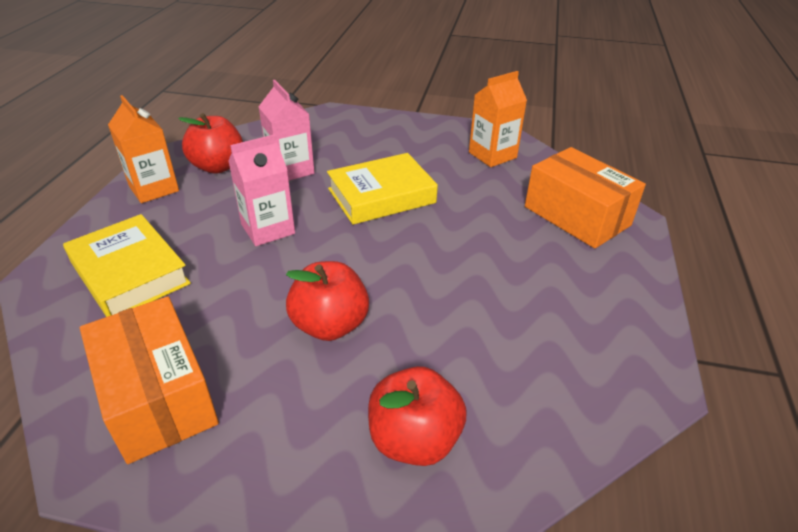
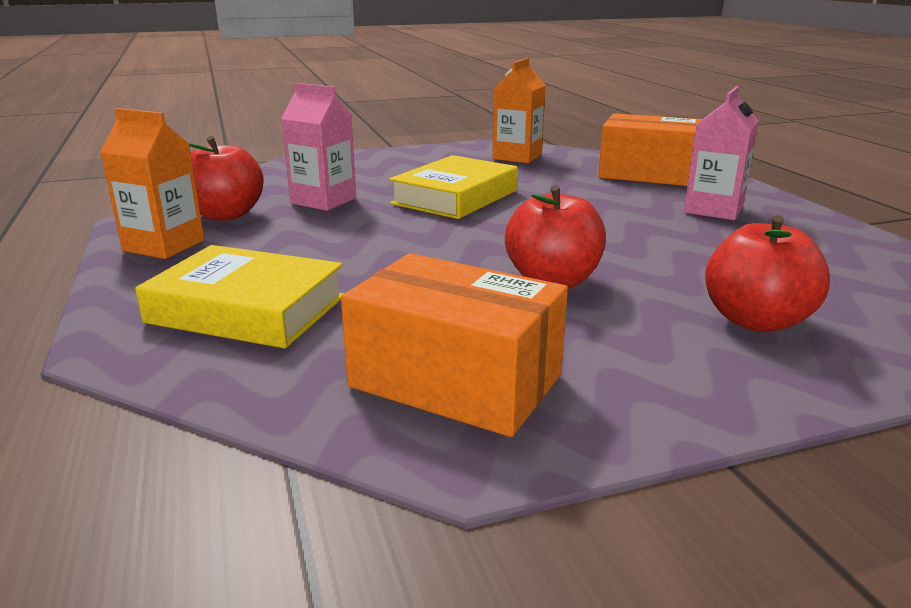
camera: 30 degrees left, 15 degrees down
(268, 229) = (369, 241): pink carton -> pink carton (713, 209)

